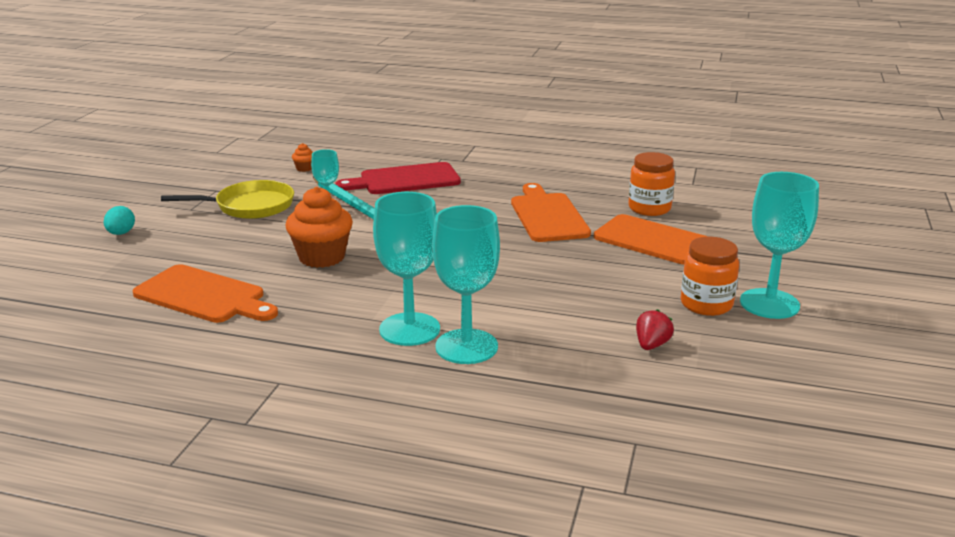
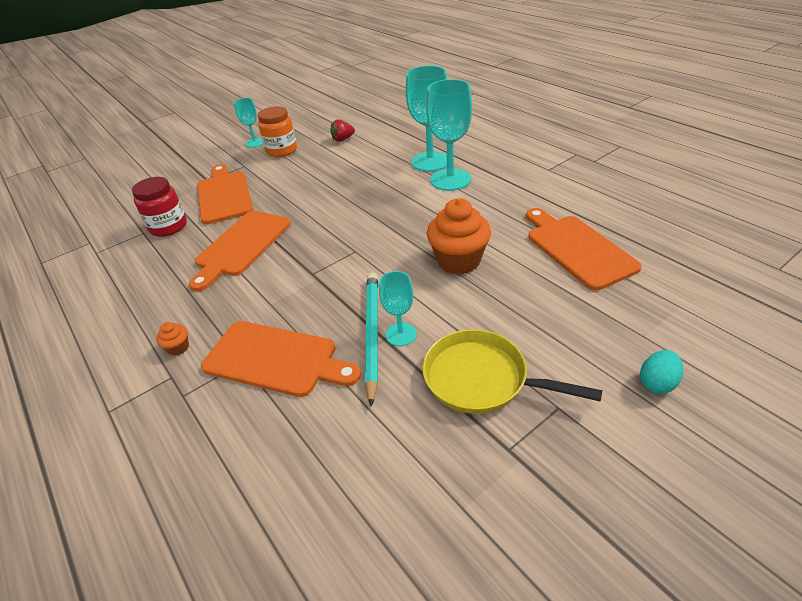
camera: 140 degrees left, 15 degrees up
(304, 168) = (356, 457): orange cupcake -> orange cupcake (178, 348)
(405, 180) = (275, 359): red cutting board -> orange cutting board
(649, 208) = (168, 227): orange jar -> red jar
(769, 304) = (255, 143): turquoise goblet -> turquoise goblet, size x0.55

